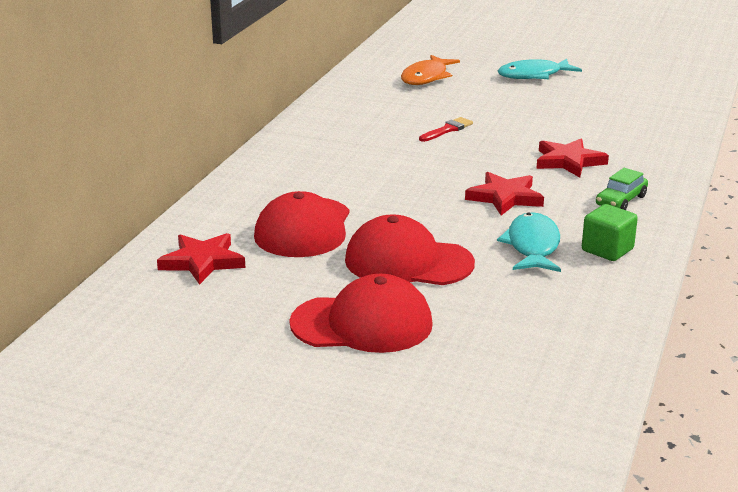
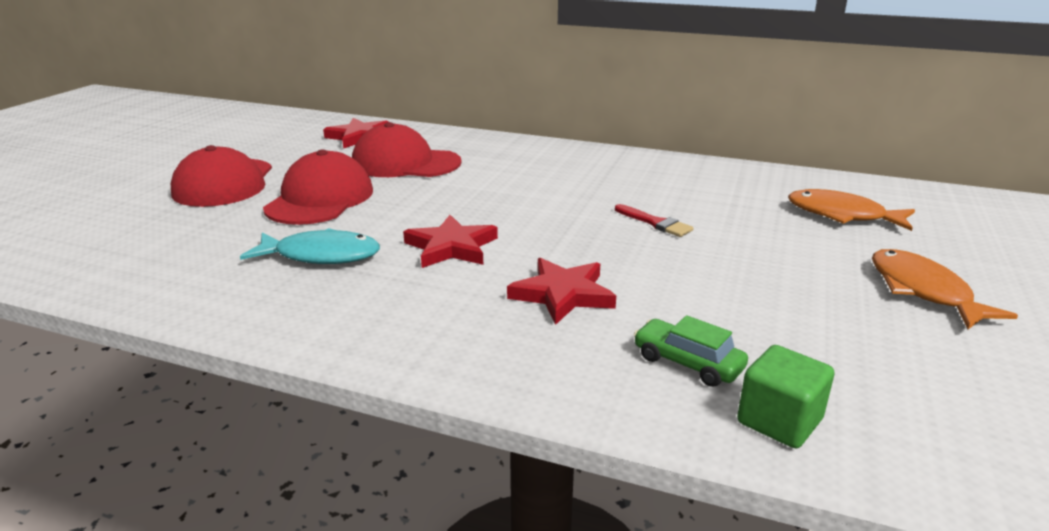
camera: 90 degrees right, 0 degrees up
(534, 75) = (923, 291): turquoise fish -> orange fish
(607, 250) = (288, 299): green cube -> green cube (779, 421)
(621, 201) = (425, 322): green car -> green car (688, 363)

